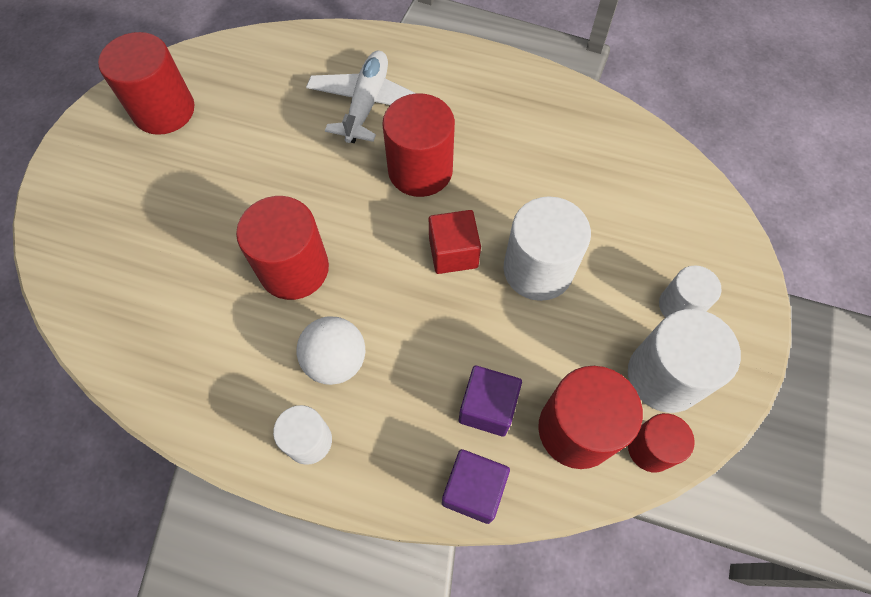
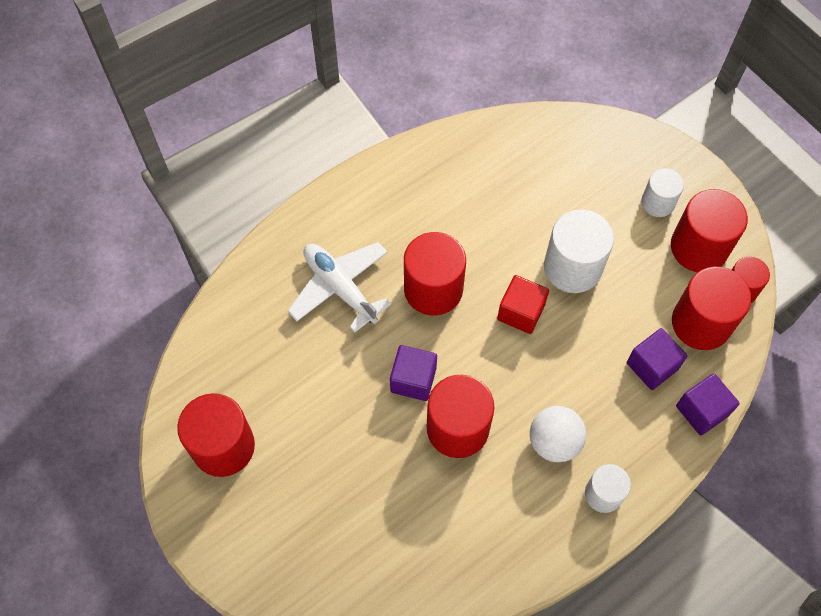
camera: 55 degrees left, 0 degrees up
(318, 206) = (413, 380): none -> purple cube
(664, 376) = (699, 247): white cylinder -> red cylinder

